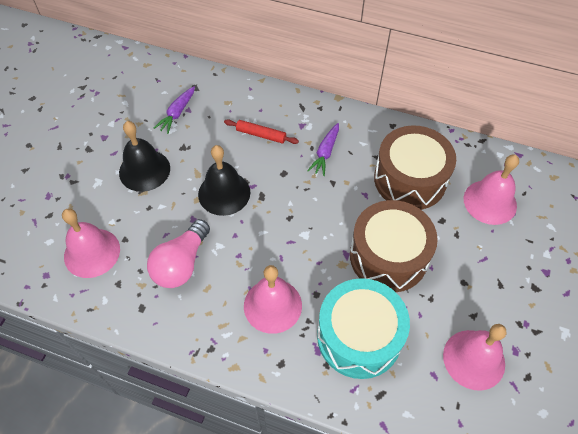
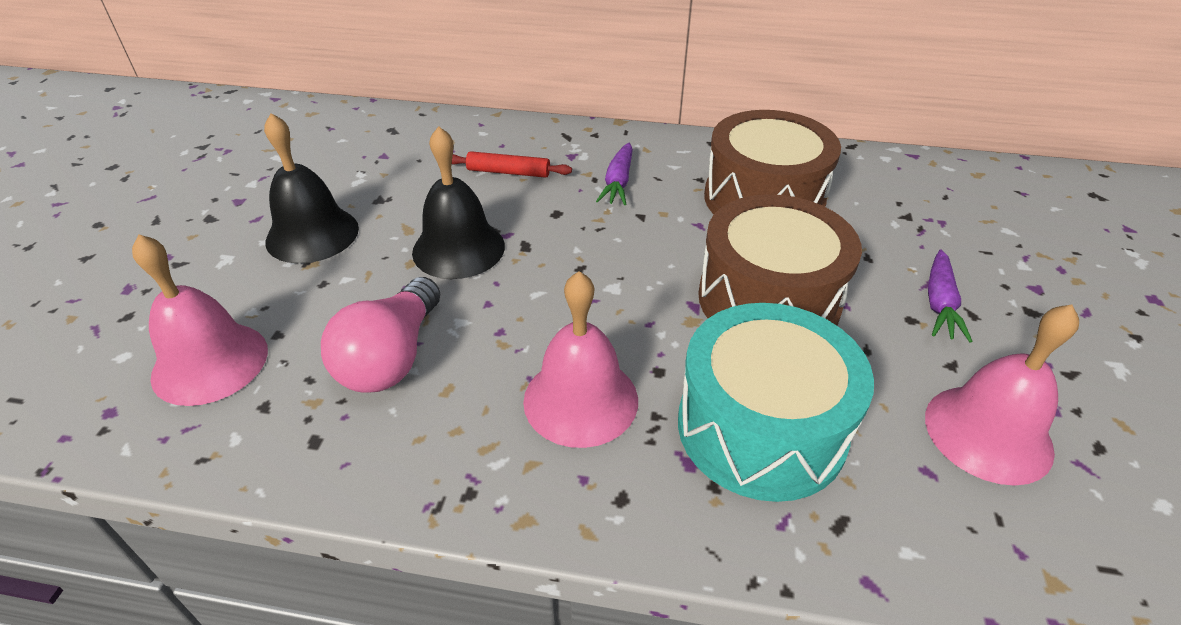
camera: 10 degrees left, 15 degrees down
(177, 113) = (365, 161): purple carrot -> purple carrot (939, 303)
(490, 202) = (899, 212): pink bell -> none

